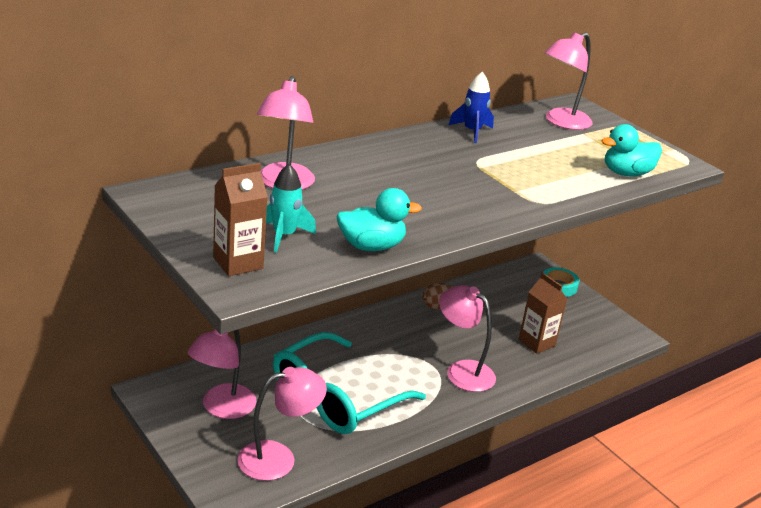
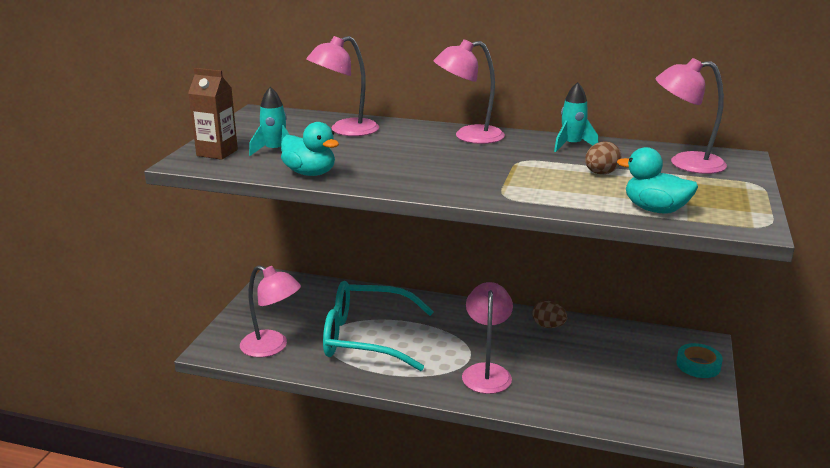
camera: 55 degrees right, 5 degrees down
(222, 408) = (292, 306): pink lamp -> pink lamp (469, 136)
(472, 132) = (572, 145): blue rocket -> turquoise rocket
(536, 343) = (590, 389): brown carton -> none
(541, 153) = (601, 173): none -> brown egg

